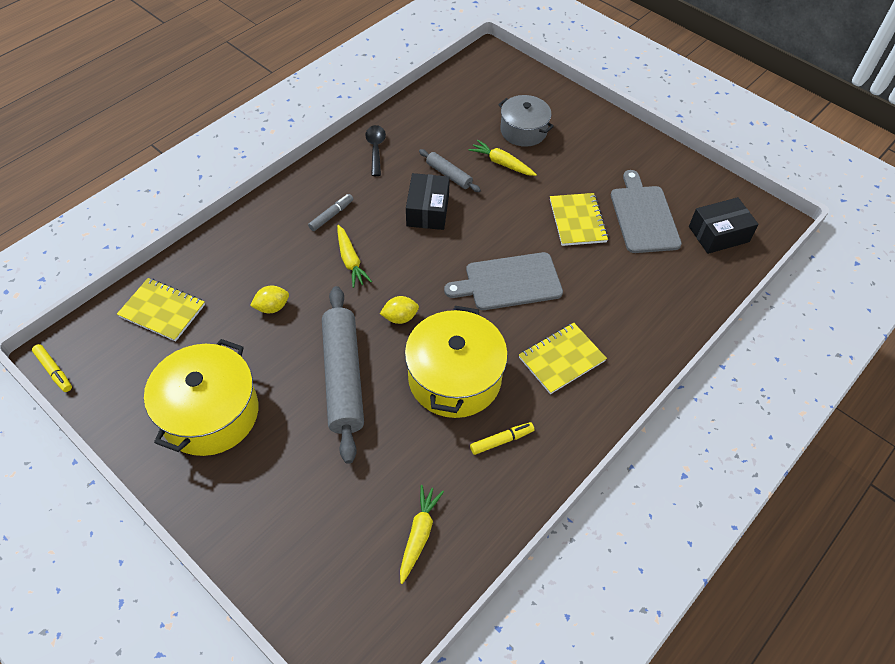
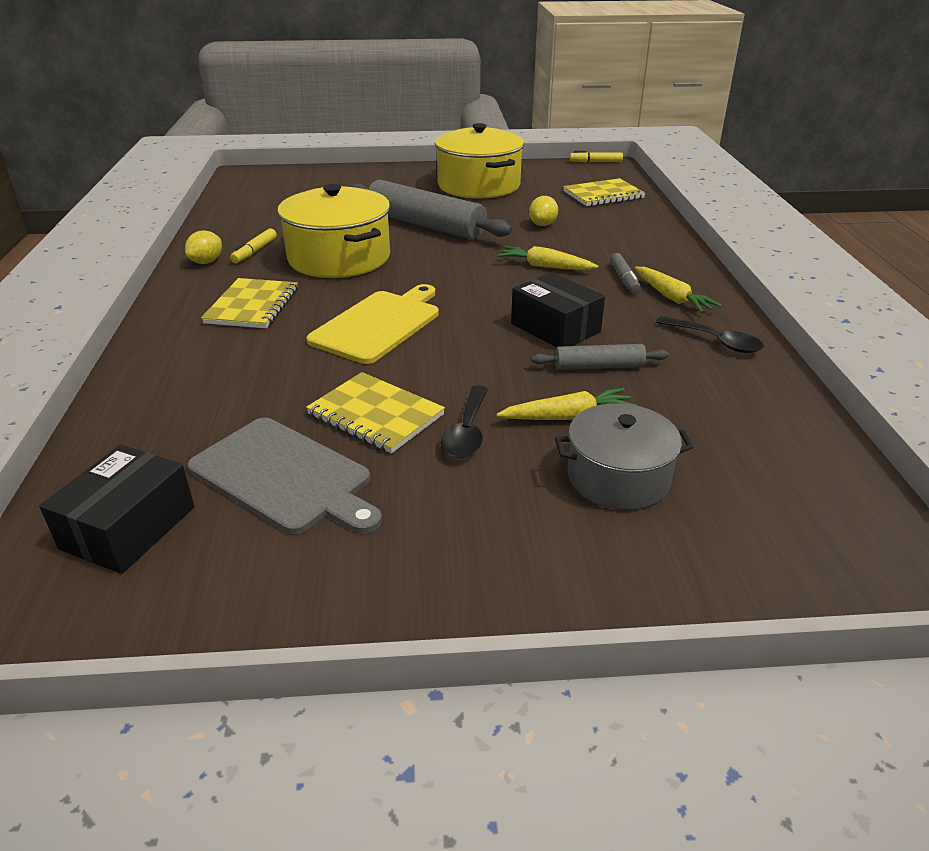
camera: 135 degrees right, 20 degrees down
(400, 317) = (440, 262): yellow lemon -> yellow lemon (206, 262)
(419, 534) = (266, 206): yellow carrot -> yellow carrot (671, 297)
(509, 282) = (379, 324): grey cutting board -> yellow cutting board
(550, 185) = (467, 432): none -> black spoon

